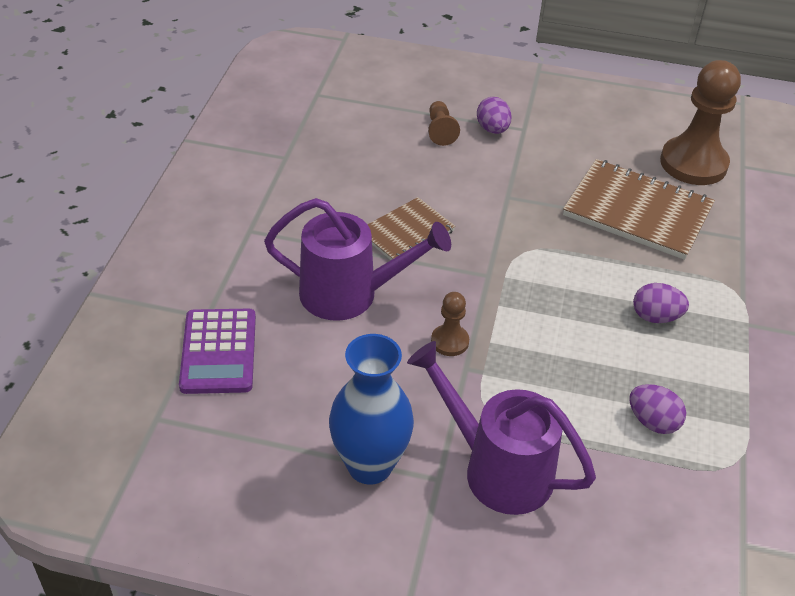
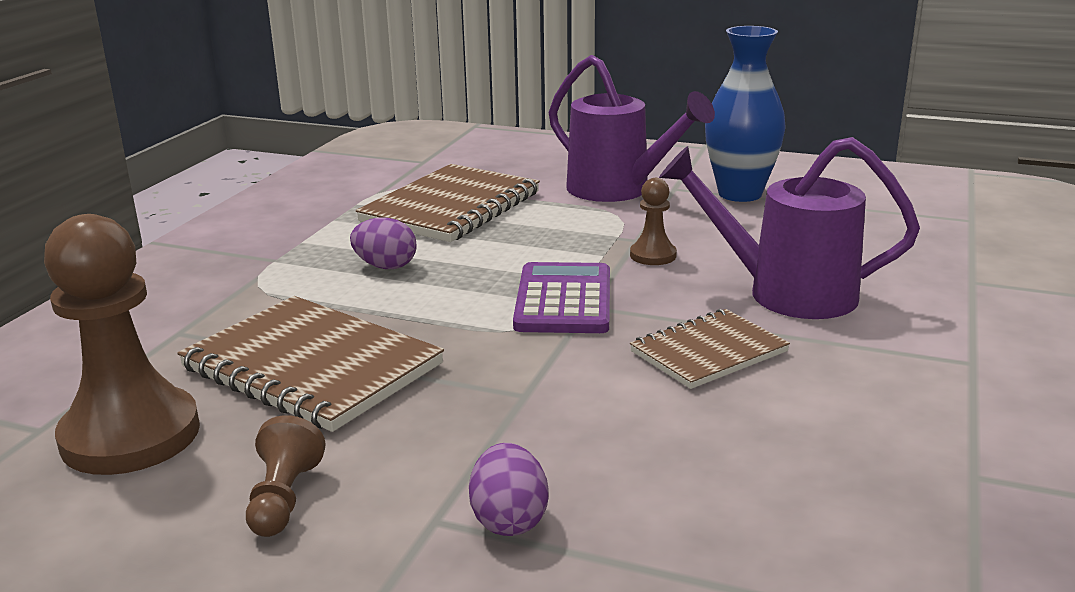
camera: 170 degrees left, 20 degrees down
(219, 352) = (935, 255): purple calculator -> purple calculator (563, 300)
(440, 131) = (633, 521): brown pawn -> brown pawn (284, 498)
(652, 422) = (451, 207): purple egg -> brown notebook

